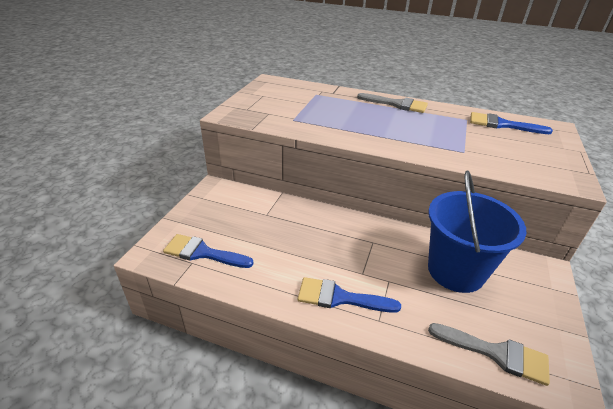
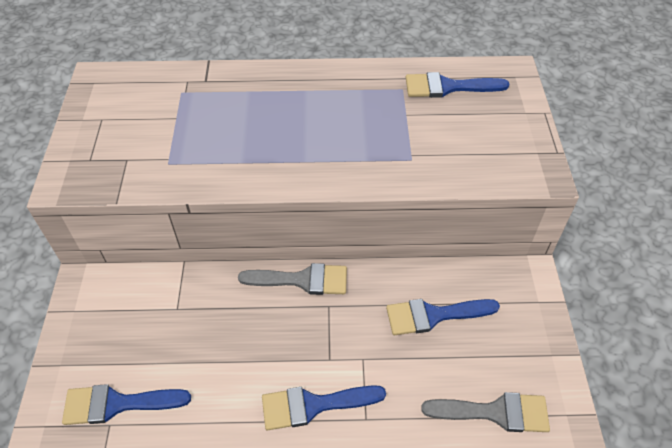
camera: 20 degrees left, 15 degrees up
(396, 104) = (303, 82): grey brush -> grey brush (302, 280)
(455, 271) = (434, 315): blue bucket -> blue brush

